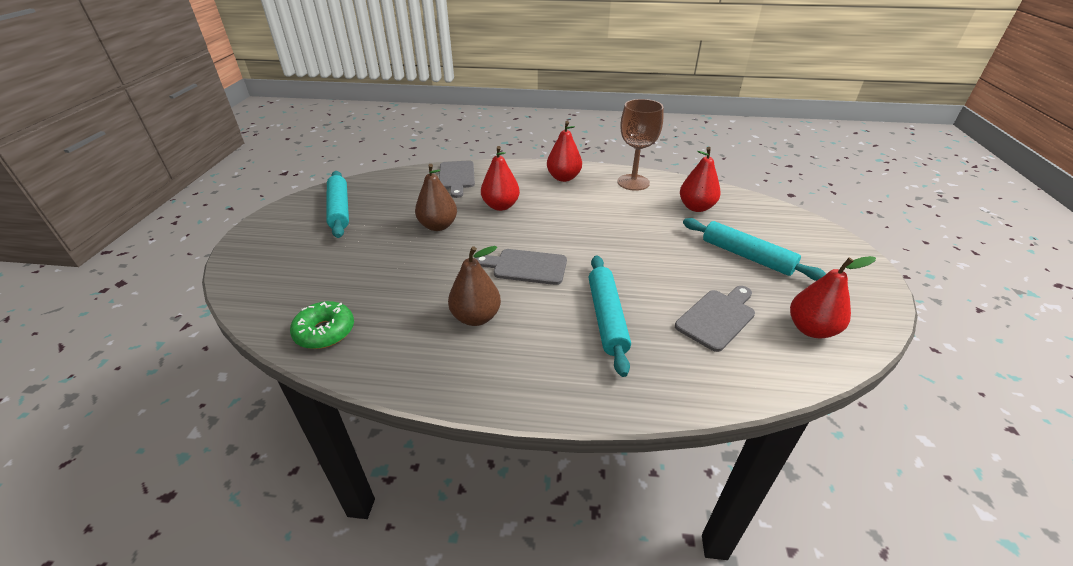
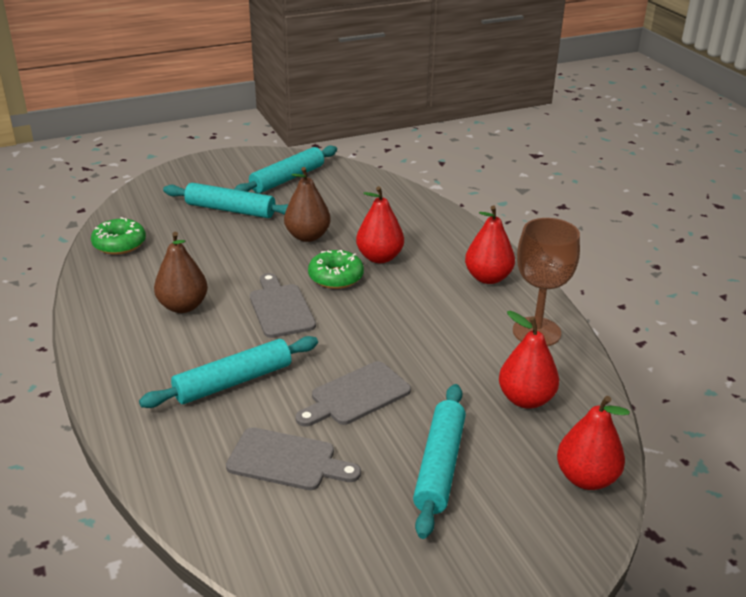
camera: 60 degrees right, 5 degrees down
(350, 250) = (230, 210): none -> turquoise rolling pin
(457, 177) = (411, 212): grey cutting board -> grey cutting board (356, 395)
(507, 230) = (336, 277): none -> green donut
(811, 329) = (317, 544): red pear -> red pear (586, 478)

